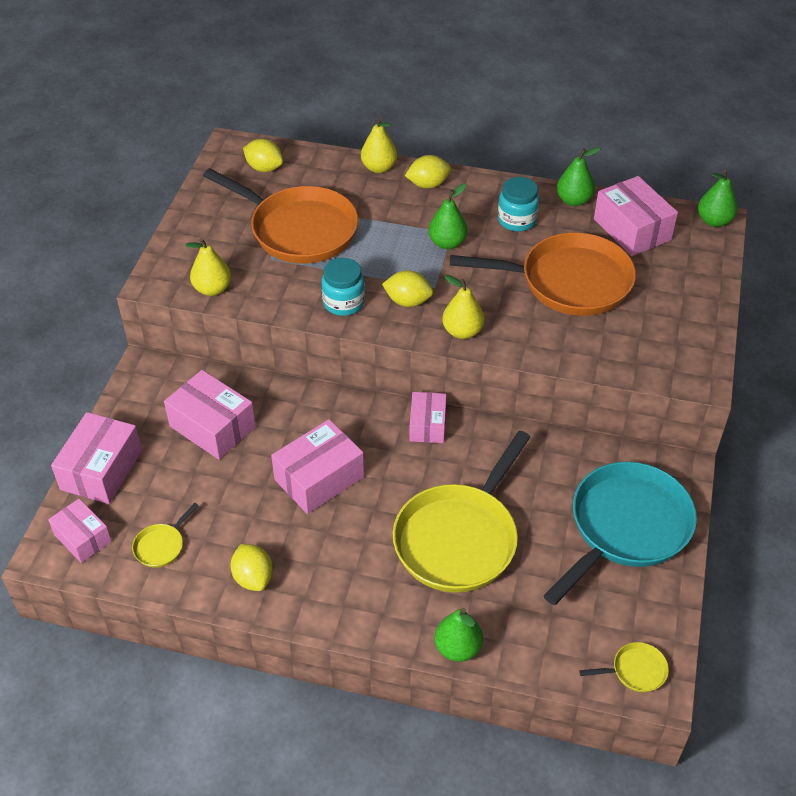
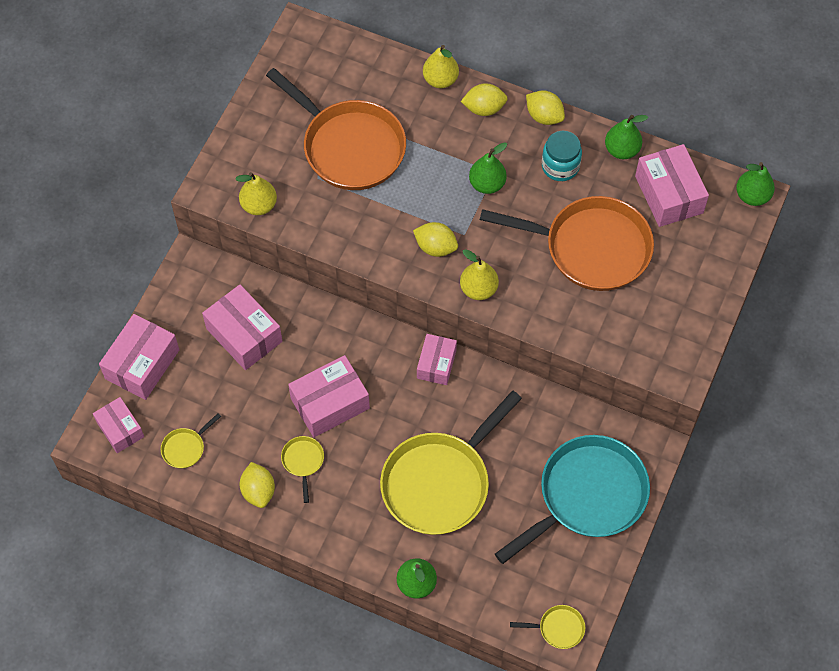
camera: 10 degrees right, 15 degrees up
(264, 168) = (328, 64): yellow lemon -> yellow lemon (544, 116)
(299, 540) = (303, 462): none -> yellow pan
(343, 303) = (376, 240): turquoise jar -> none

